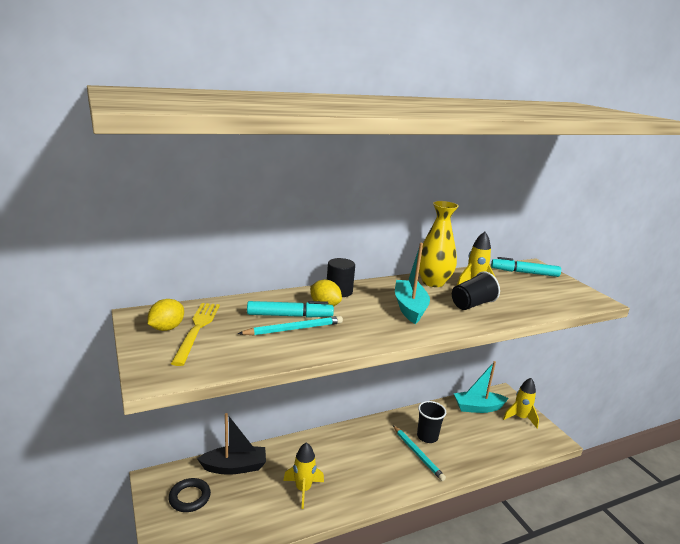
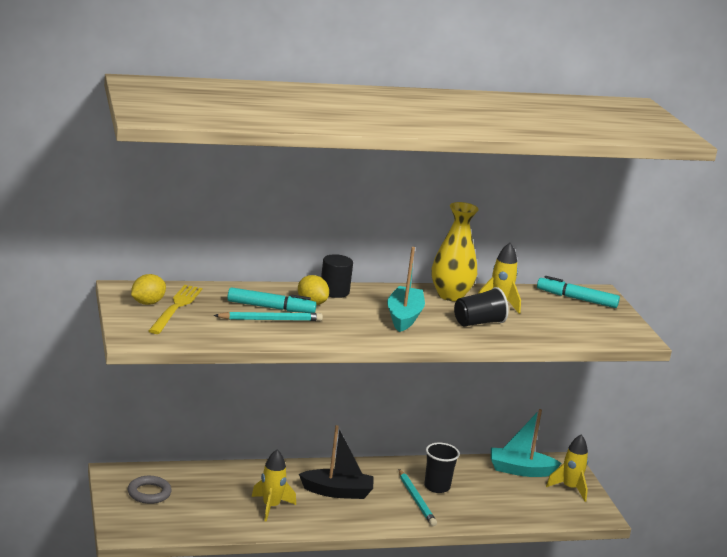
camera: 10 degrees right, 0 degrees up
(189, 497) = (149, 493): black ring -> grey ring
(234, 467) = (201, 477): black boat -> black boat (337, 492)

